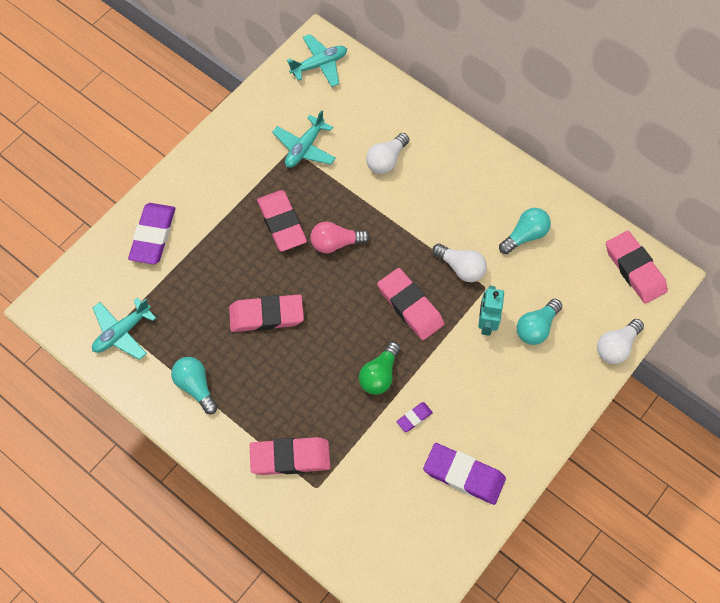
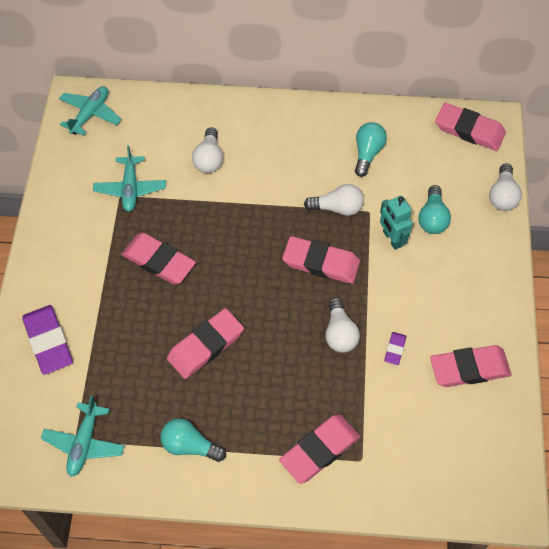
camera: 35 degrees left, 5 degrees down
(336, 243) = (219, 250): pink light bulb -> none
(379, 375) = (339, 333): green light bulb -> white light bulb
(464, 475) = (469, 368): purple eraser -> pink eraser

